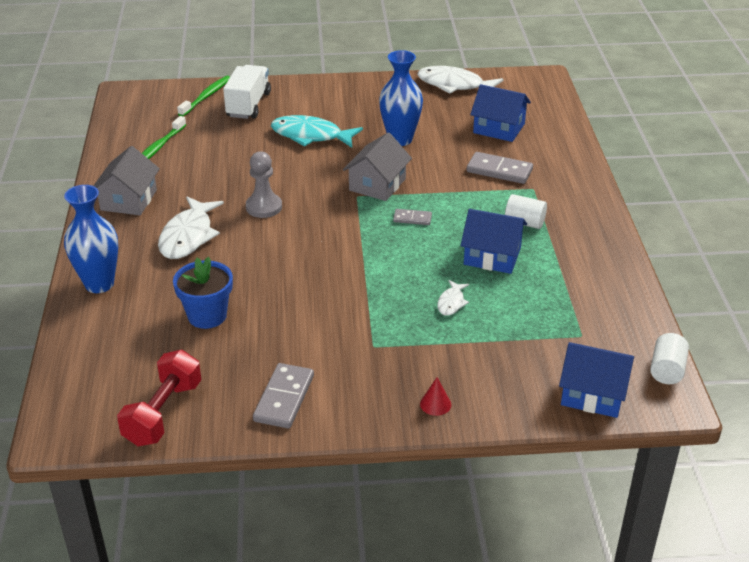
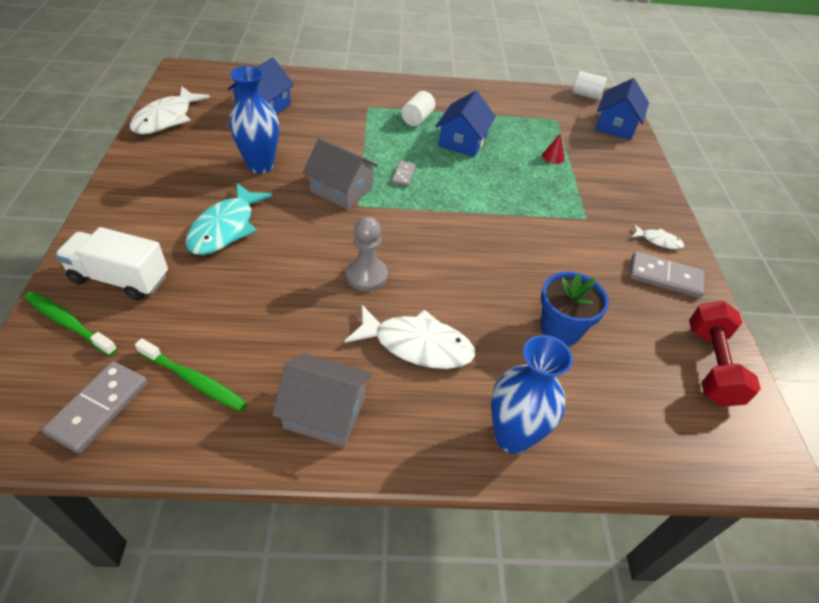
camera: 90 degrees left, 10 degrees up
(163, 413) = (711, 365): red dumbbell -> red dumbbell turned 75 degrees clockwise
(435, 404) = (646, 194): red cone -> red cone (553, 157)
(451, 302) = (525, 170): white fish -> white fish (658, 241)
(499, 170) = (336, 118): grey domino -> grey domino (99, 408)

